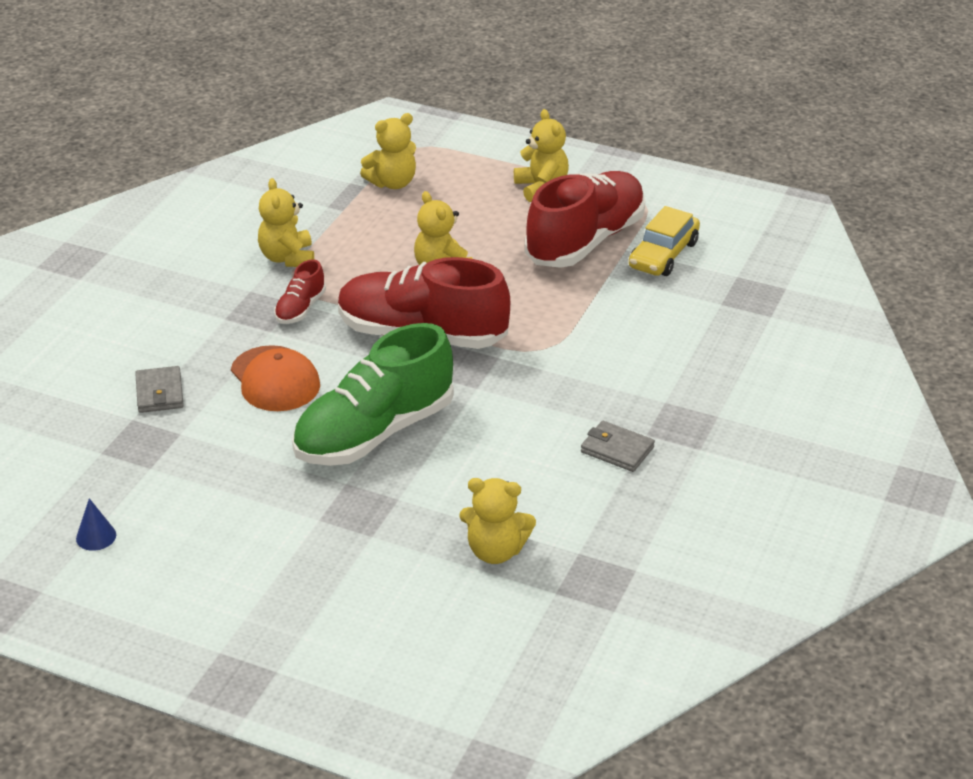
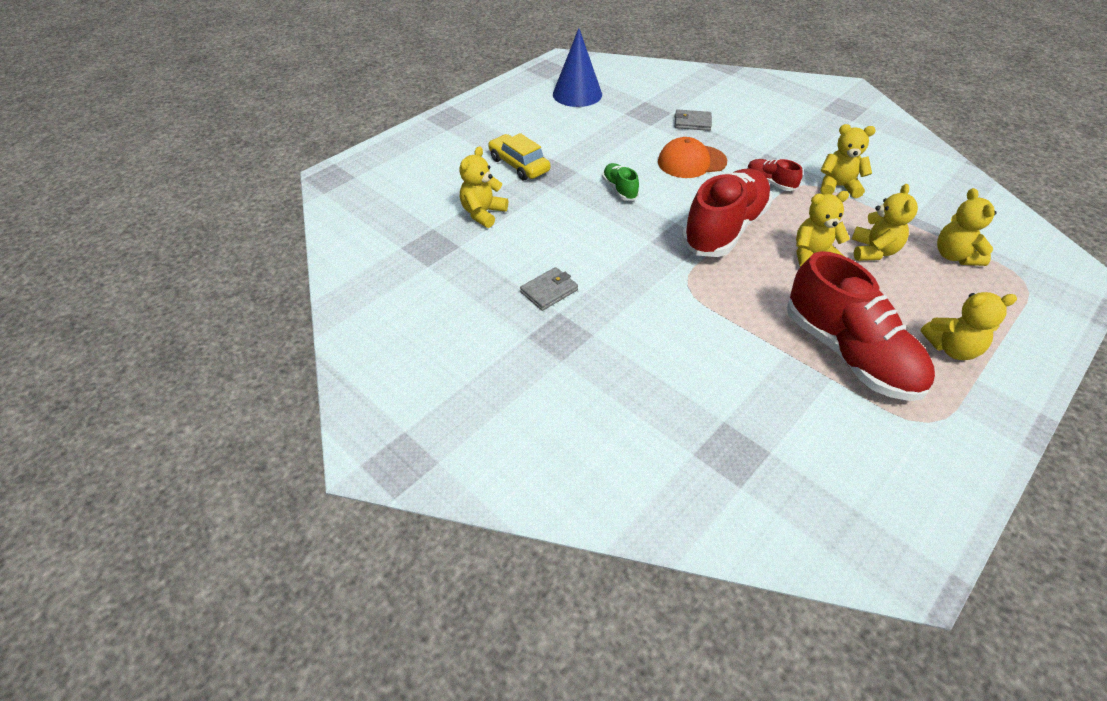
camera: 110 degrees right, 10 degrees up
(96, 536) = (577, 94): blue cone -> blue cone, size x2.38
(374, 433) = (619, 189): green shoe -> green shoe, size x0.45
(411, 231) = (873, 251): none -> yellow teddy bear
(663, 255) = (818, 404): yellow car -> yellow car (519, 165)

